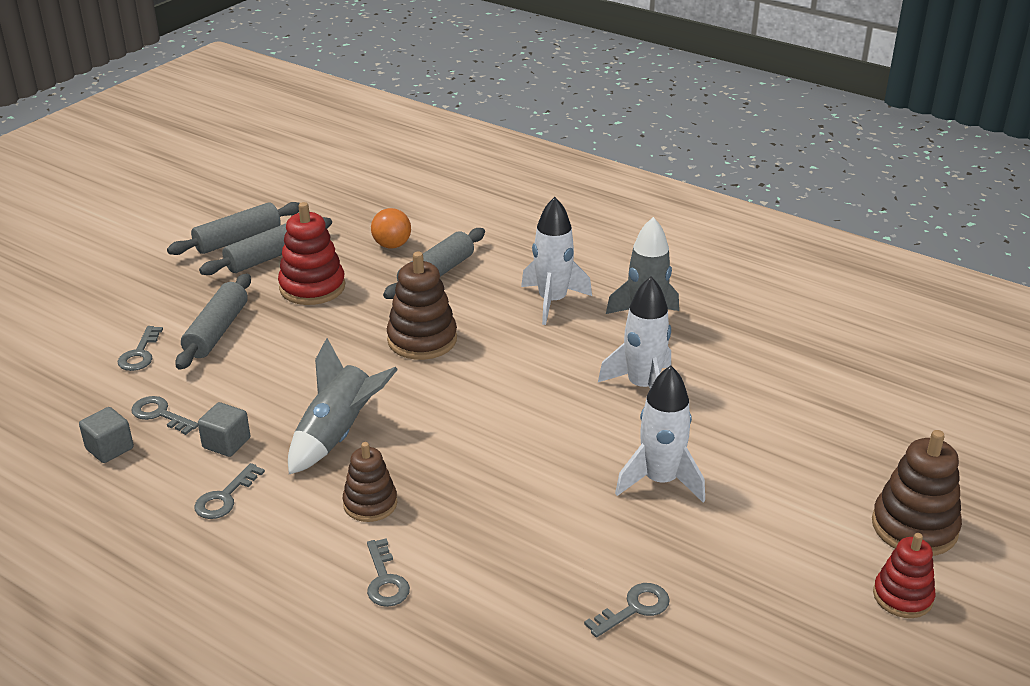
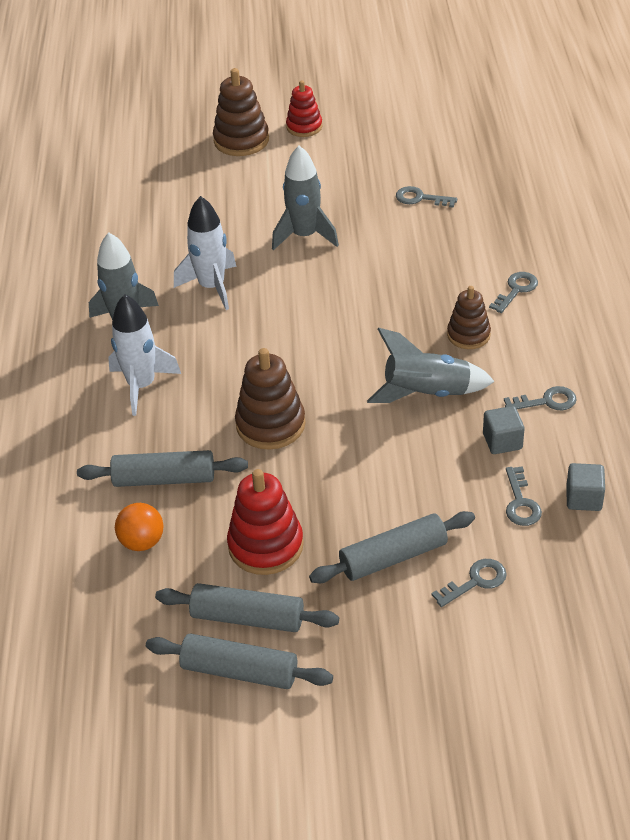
camera: 125 degrees left, 10 degrees up
(660, 481) = (305, 236): white rocket -> grey rocket

